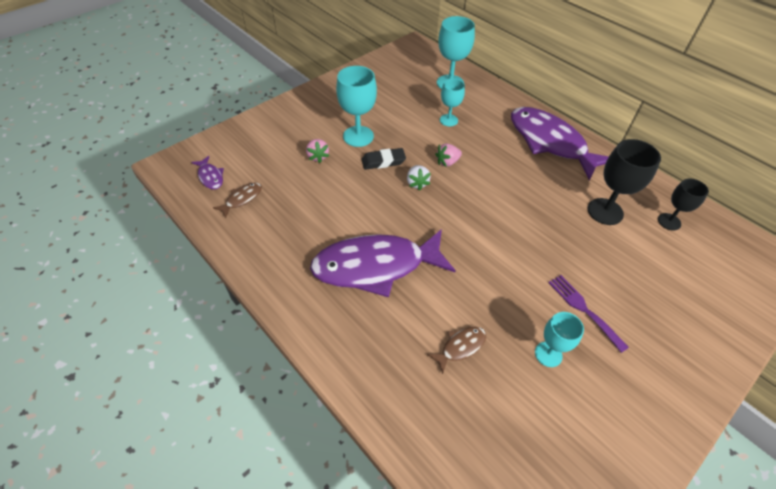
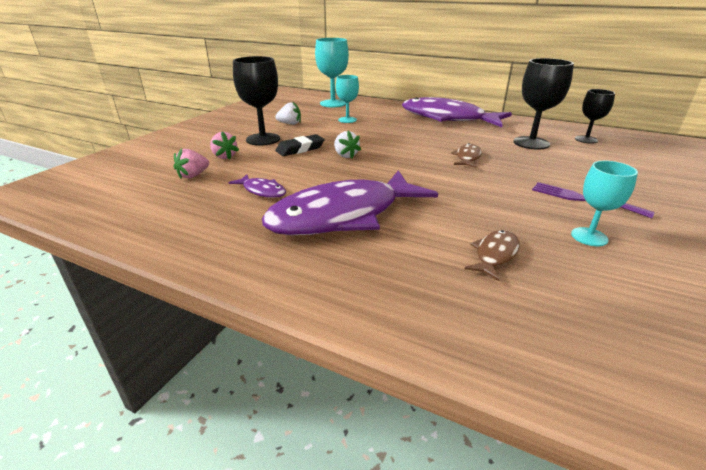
camera: 20 degrees left, 20 degrees down
(210, 177) = (88, 190): purple fish -> purple fish (262, 191)
(242, 199) = (139, 199): brown fish -> brown fish (467, 157)
(358, 136) = (263, 139): turquoise goblet -> black goblet
(392, 114) = (290, 124): none -> white strawberry
(447, 162) = (365, 140): pink strawberry -> pink strawberry (193, 175)

